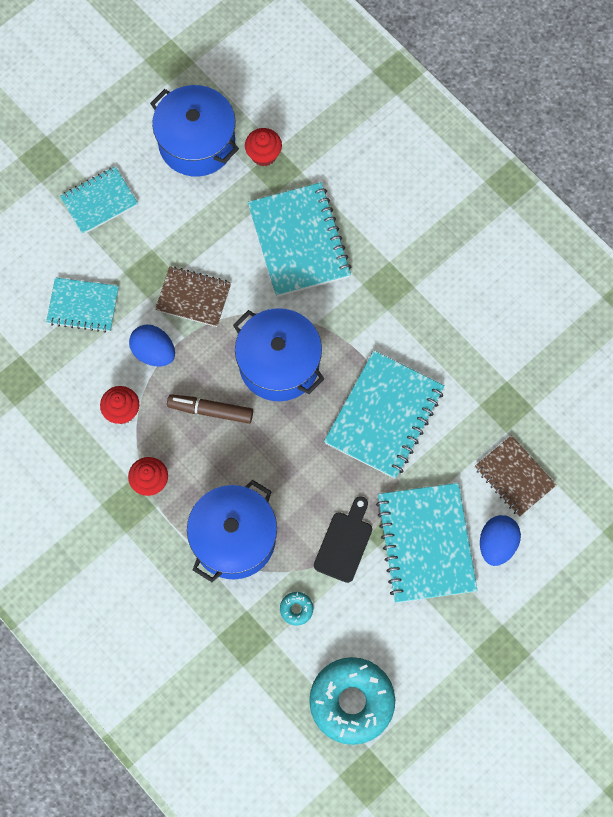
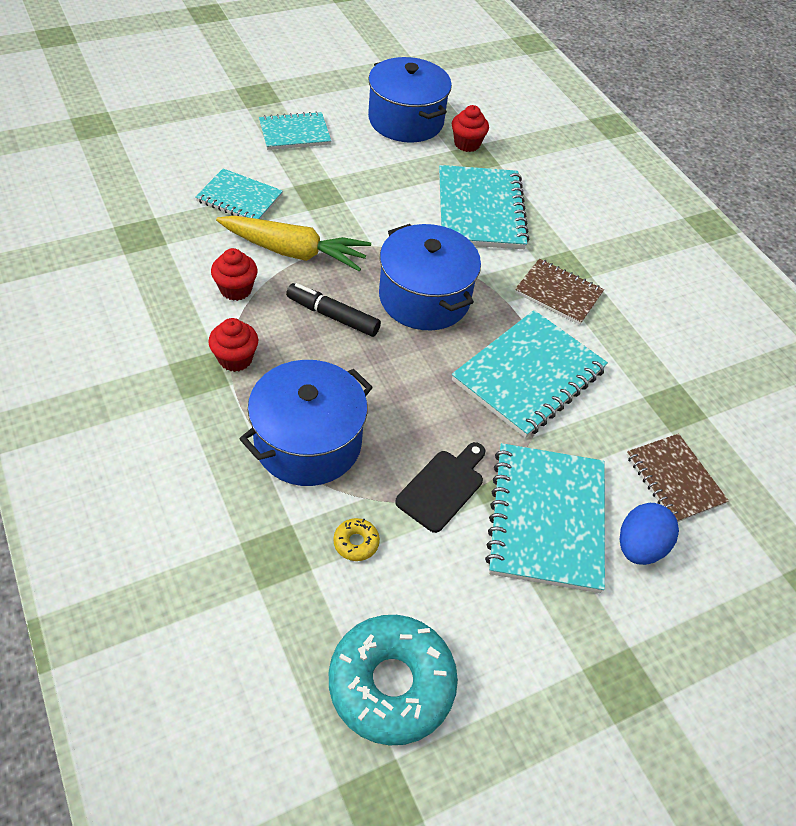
camera: 10 degrees right, 20 degrees down
(154, 352) = (294, 252): blue egg -> yellow carrot
(193, 297) = (355, 222): brown notebook -> brown notebook (558, 293)
(210, 410) = (333, 316): brown marker -> black marker
(296, 609) = (356, 542): turquoise donut -> yellow donut

